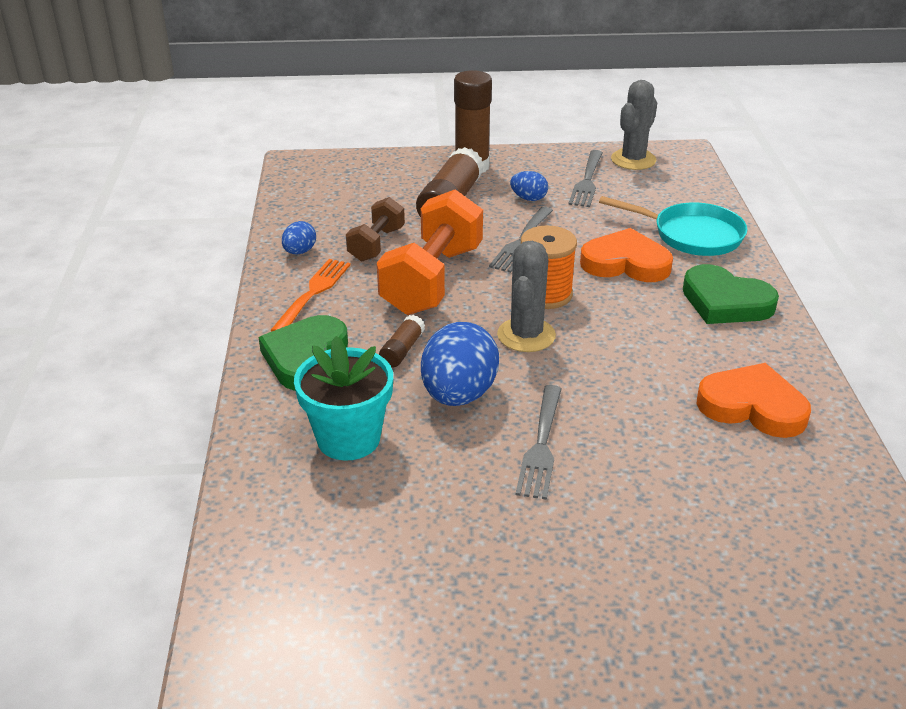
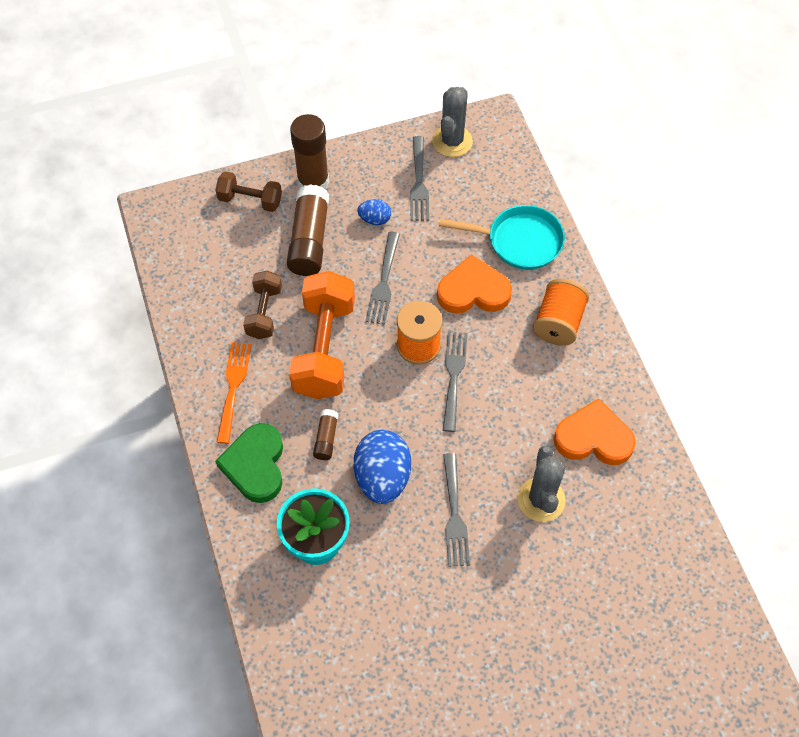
camera: 15 degrees left, 25 degrees up
(299, 252) = (203, 337): blue egg -> none
(399, 169) = (250, 200): none -> brown dumbbell
(526, 335) = (415, 398): grey cactus -> grey cactus (541, 499)
(580, 325) = (454, 377): none -> grey fork
(725, 302) = (558, 323): green heart -> orange spool

